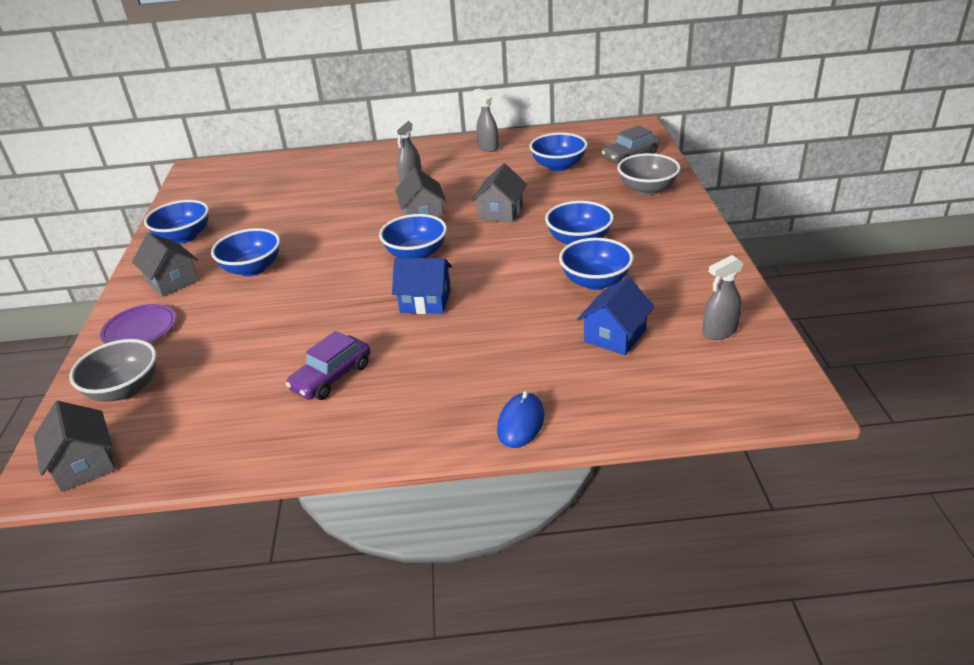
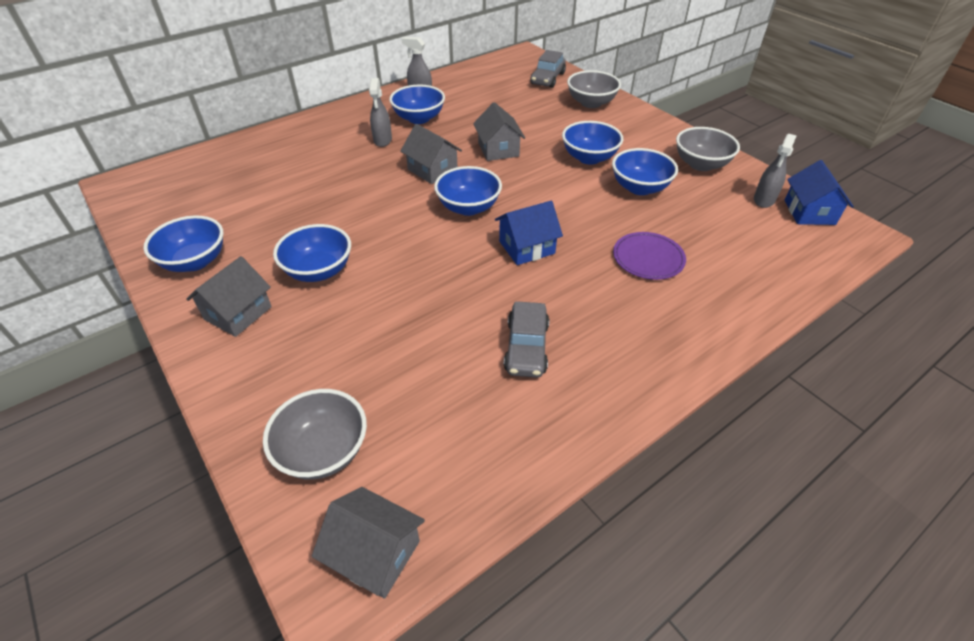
camera: 35 degrees left, 10 degrees up
(140, 329) = (261, 379): purple plate -> purple plate (648, 258)
(172, 281) = (238, 313): grey house -> grey house turned 75 degrees counterclockwise
(332, 377) = (526, 347): purple car -> grey car
(521, 423) = (721, 323): blue mouse -> none
(558, 166) = (500, 99): blue bowl -> blue bowl (419, 118)
(615, 336) = (703, 227): blue house -> blue house (809, 212)
(692, 277) = (701, 164): none -> grey bowl

